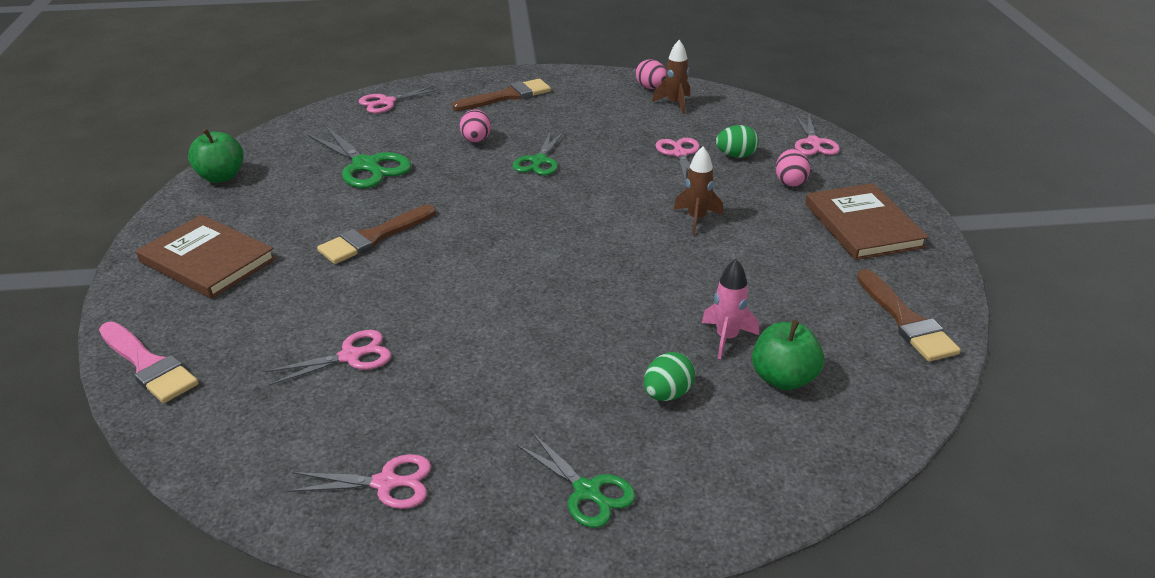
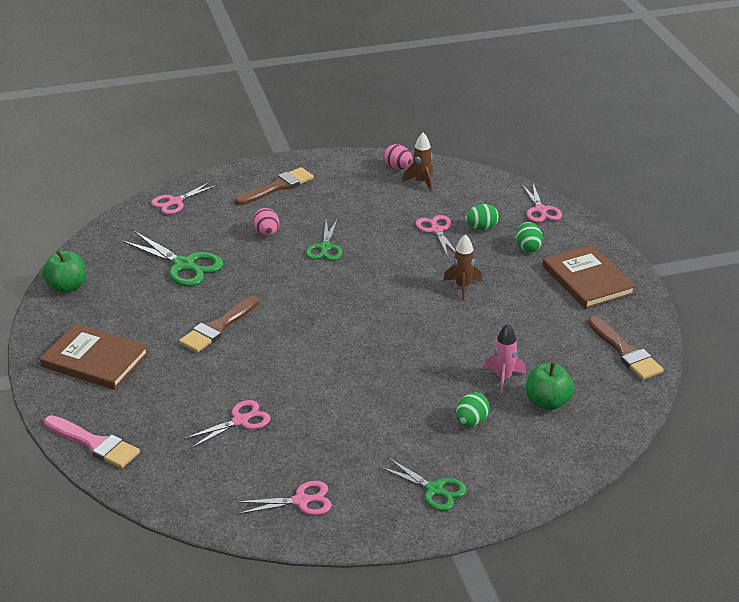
camera: 10 degrees left, 0 degrees up
(790, 182) = (528, 248): pink egg -> green egg

